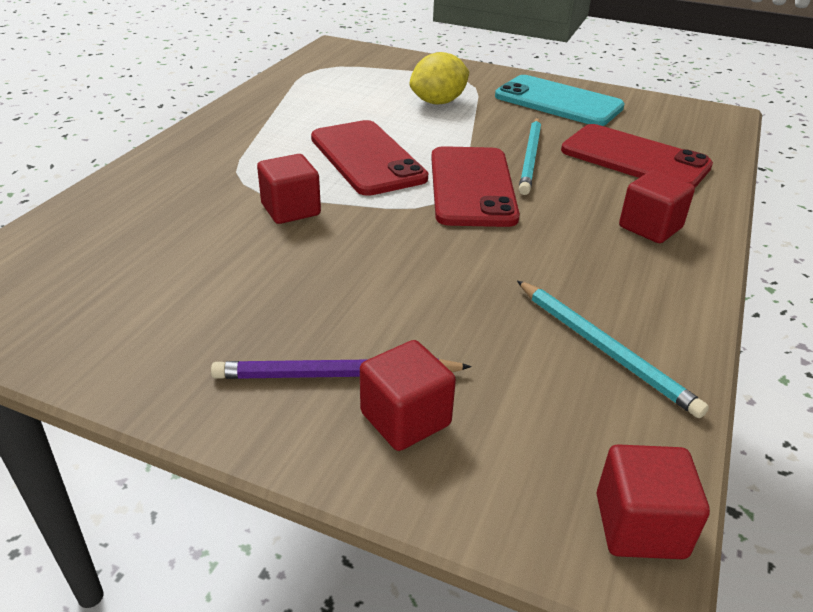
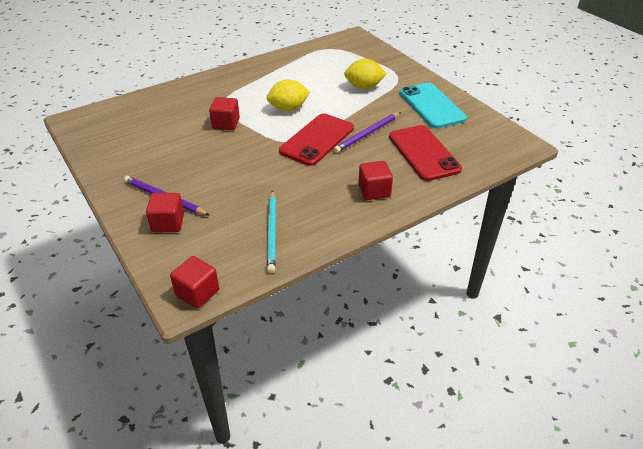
camera: 35 degrees right, 5 degrees up
(367, 158) = (288, 108): red phone -> yellow lemon
(530, 158) = (367, 134): turquoise pencil -> purple pencil

